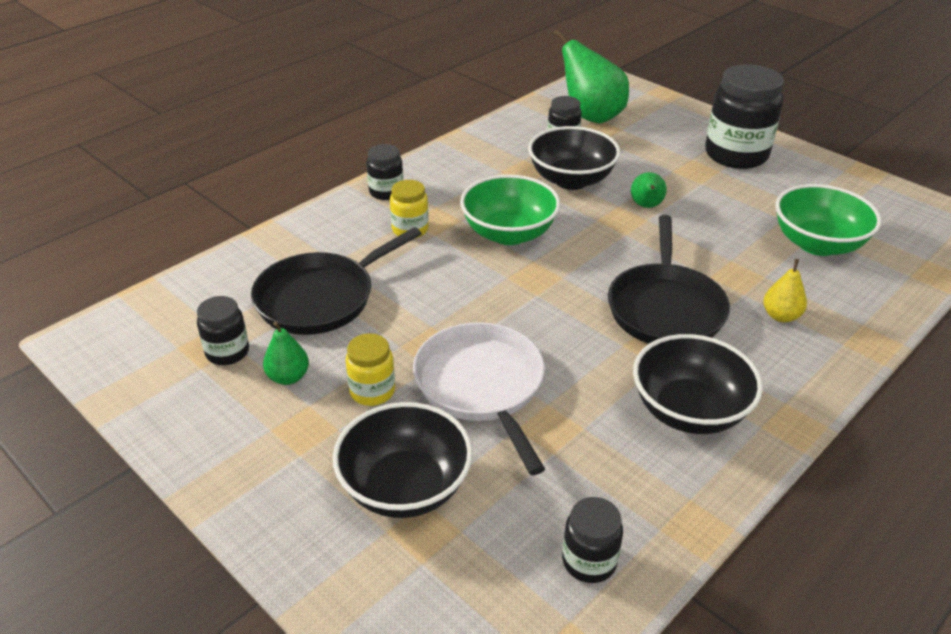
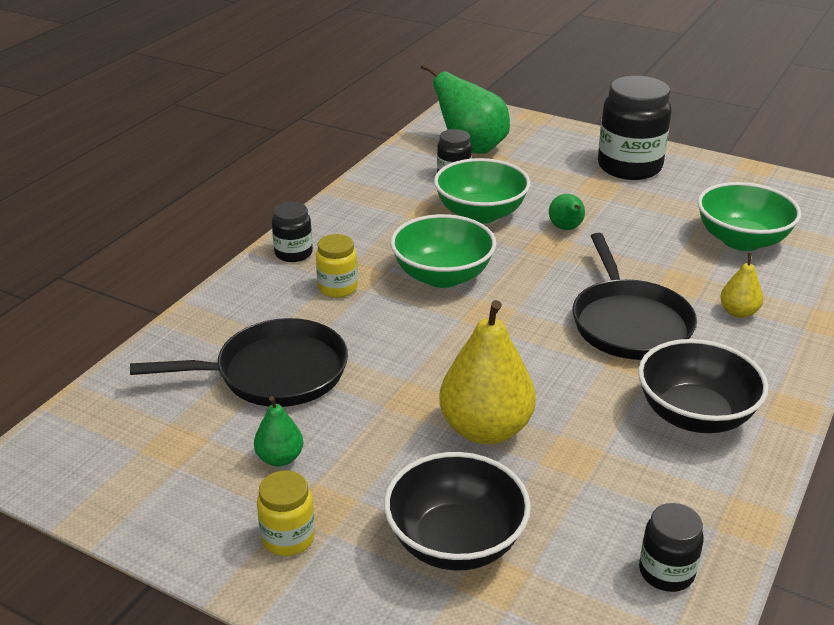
camera: 15 degrees left, 5 degrees down
(227, 352) = (200, 445): black jar -> none
(320, 298) = (275, 373): black pan -> black pan turned 135 degrees counterclockwise
(372, 391) = (376, 455): yellow jar -> yellow jar (288, 538)
(481, 386) = (485, 429): white pan -> yellow pear
(571, 180) = (480, 214): black bowl -> green bowl

